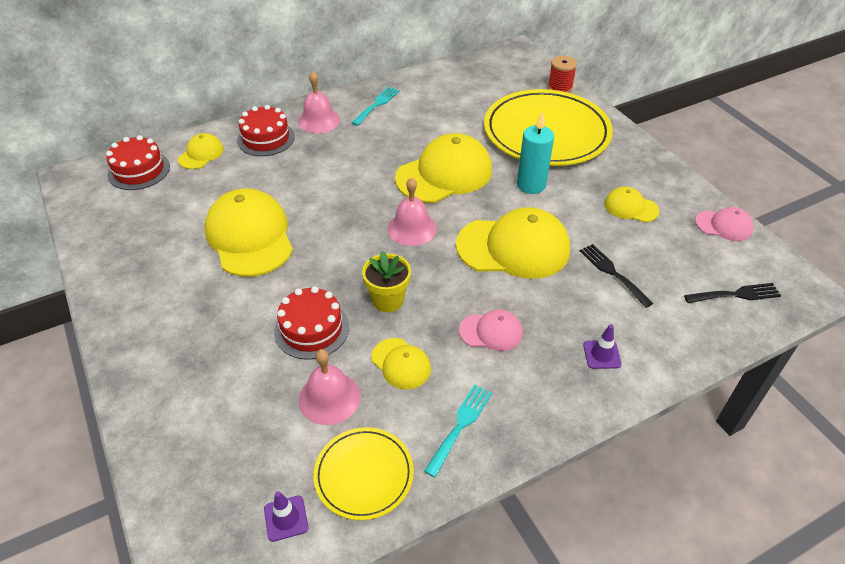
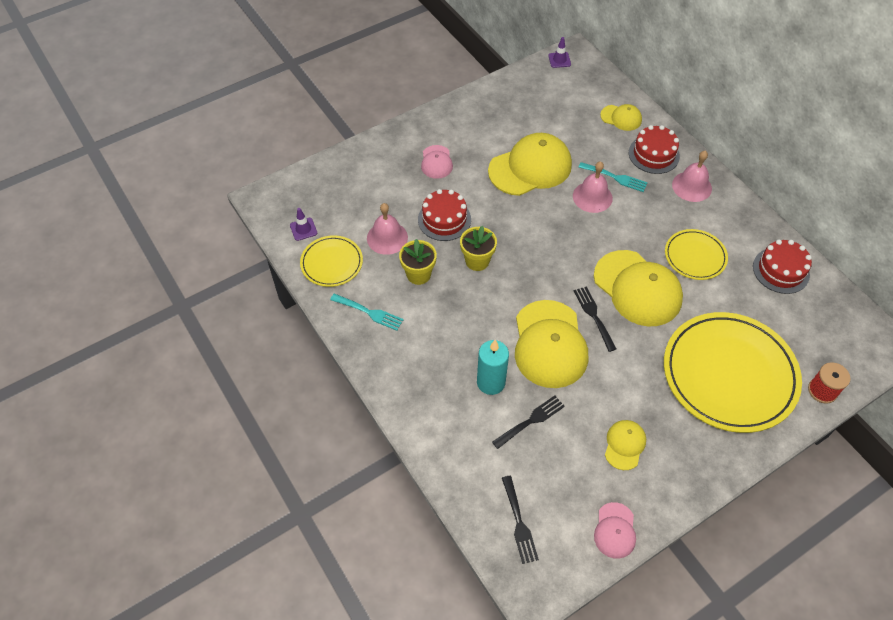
camera: 85 degrees right, 10 degrees up
(139, 170) = (591, 87): red cake -> red cake (781, 270)
(377, 105) = (731, 226): turquoise fork -> turquoise fork (615, 177)
(401, 363) = (418, 274): yellow cap -> yellow flower pot
(409, 132) = (695, 256): none -> yellow plate
(412, 228) = (559, 269): pink bell -> pink bell (592, 197)
(477, 209) = (594, 316): none -> black fork
(491, 332) = (454, 329): pink cap -> pink cap (436, 162)
(531, 185) = (638, 359): turquoise candle -> turquoise candle (491, 382)
(602, 354) = (438, 405): purple traffic cone -> purple traffic cone (559, 60)

